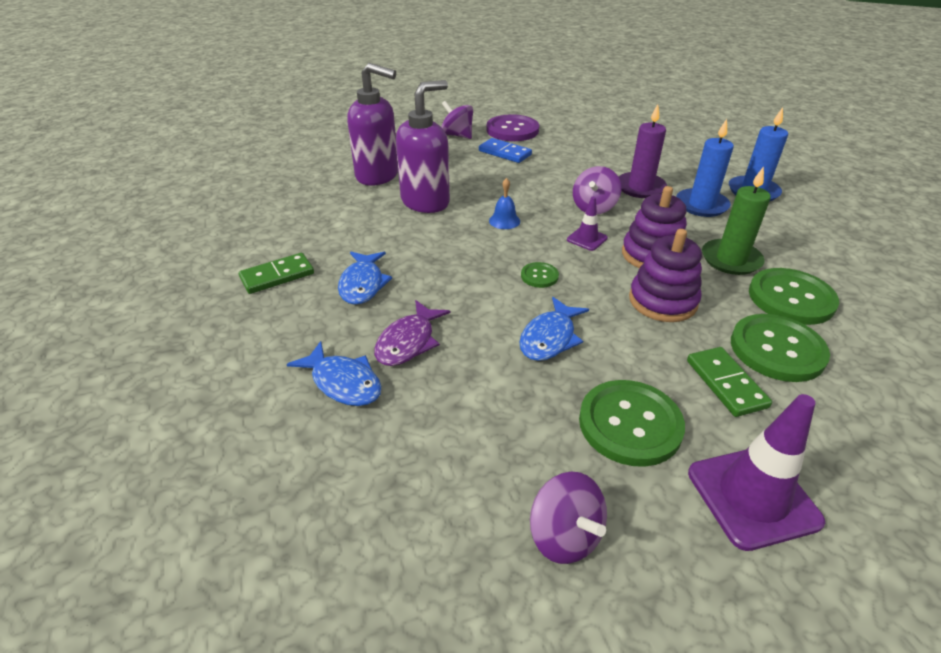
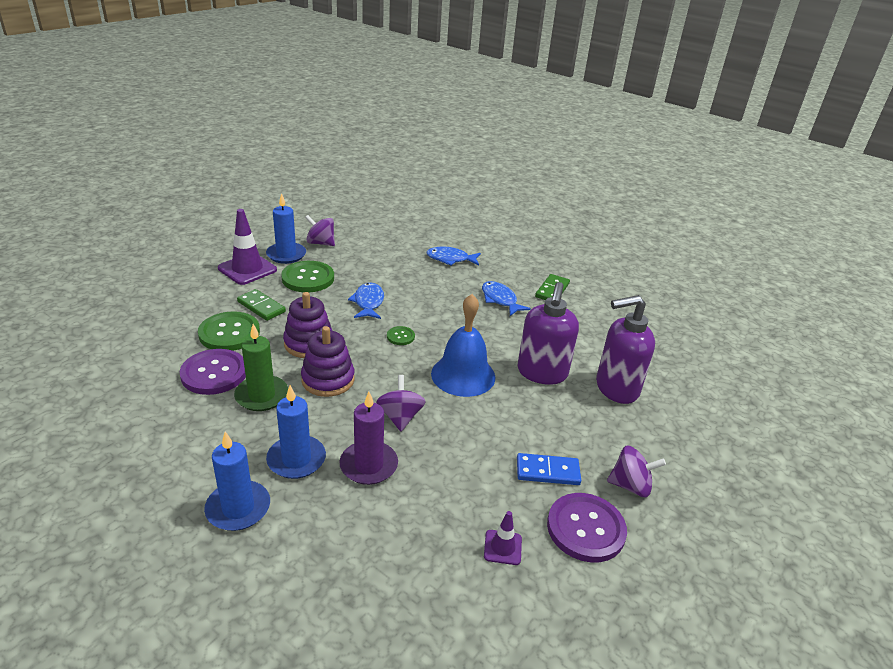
camera: 145 degrees right, 5 degrees down
(408, 342) = (440, 281): purple fish -> none
(504, 221) = (463, 375): blue bell -> blue bell, size x2.28
(587, 239) = (386, 378): purple traffic cone -> purple traffic cone (502, 547)
(659, 518) = (286, 255): none -> blue candle
(791, 298) = (214, 373): green button -> purple button

